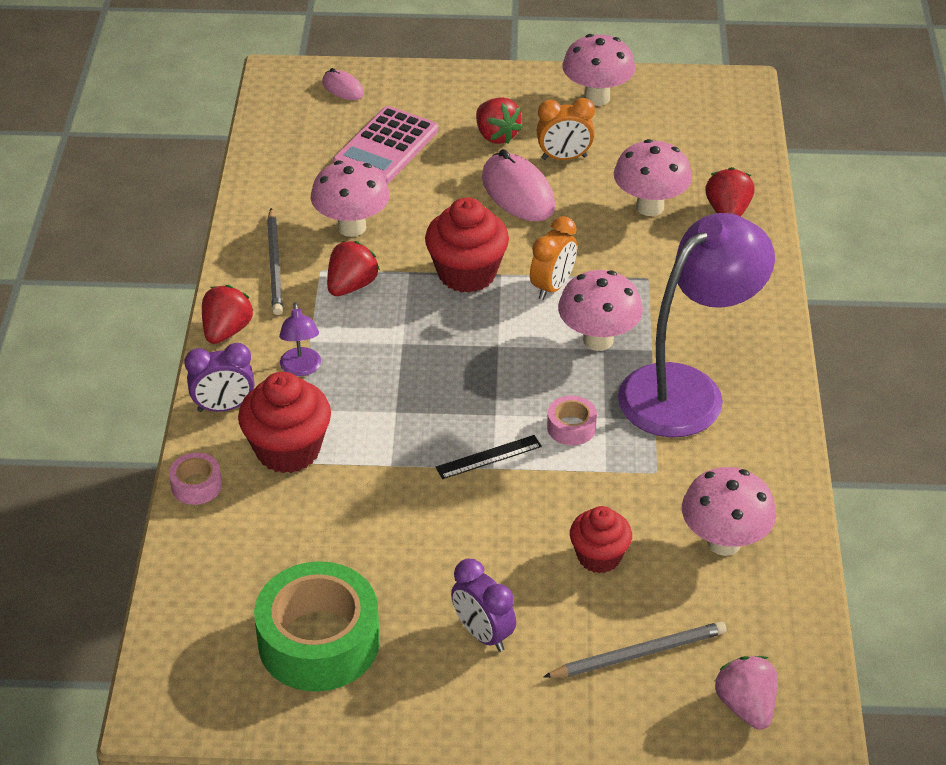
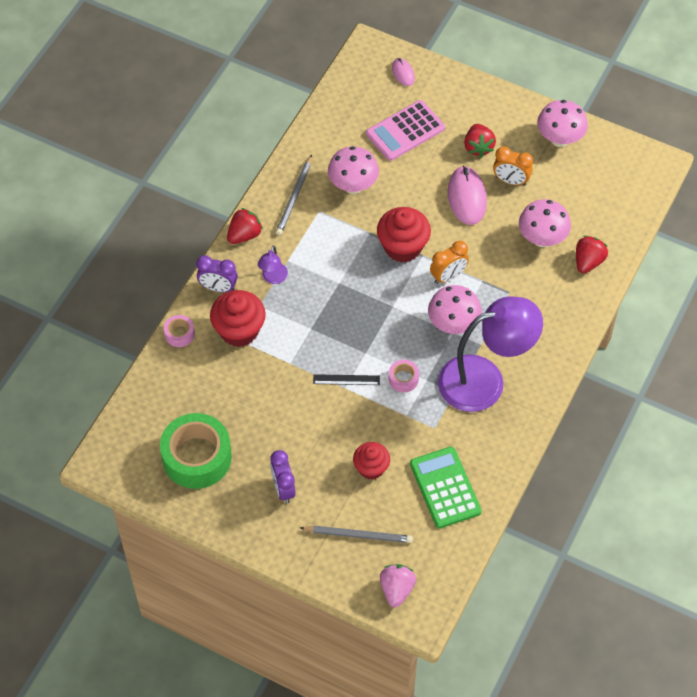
camera: 25 degrees right, 15 degrees up
(351, 286) = (331, 230): red strawberry -> none
(724, 542) = (445, 488): pink mushroom -> green calculator

